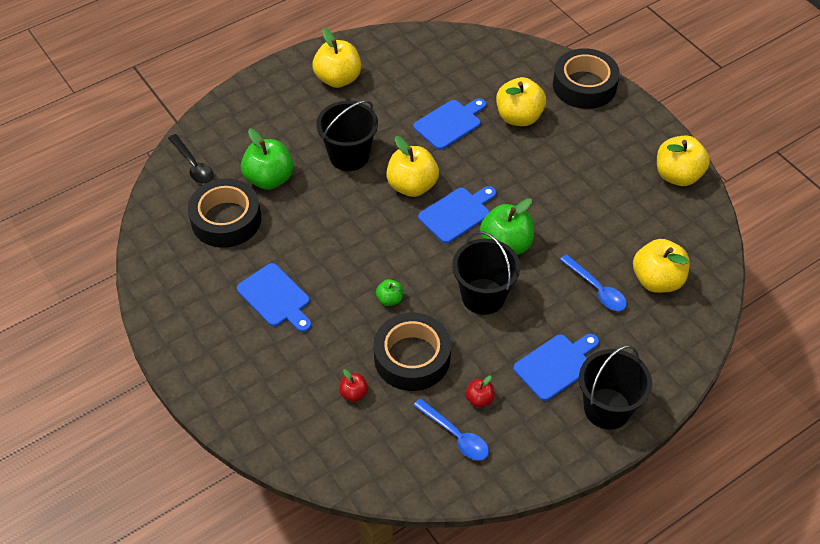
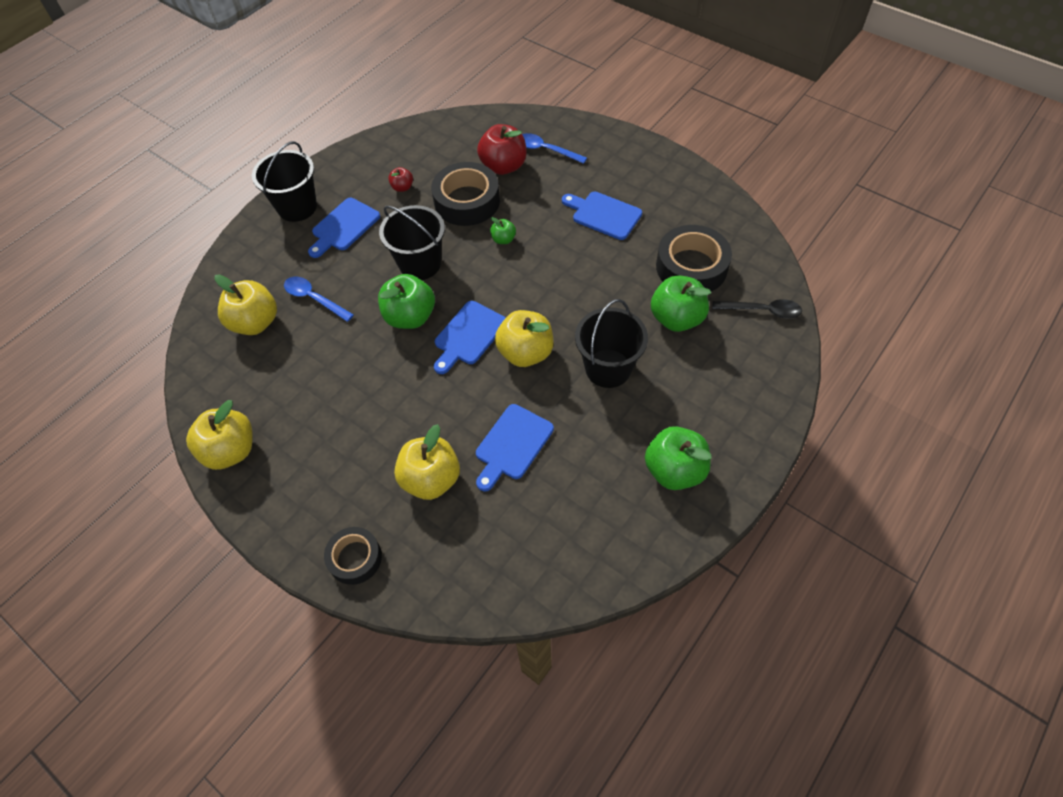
camera: 165 degrees right, 5 degrees up
(193, 165) = (762, 311): black spoon -> black spoon turned 150 degrees clockwise
(338, 79) = (674, 470): yellow apple -> green apple
(353, 393) = (503, 166): red apple -> red apple, size x2.03
(456, 436) = (414, 160): blue spoon -> blue spoon (546, 150)
(584, 85) = (355, 558): black tape -> black tape, size x0.61

